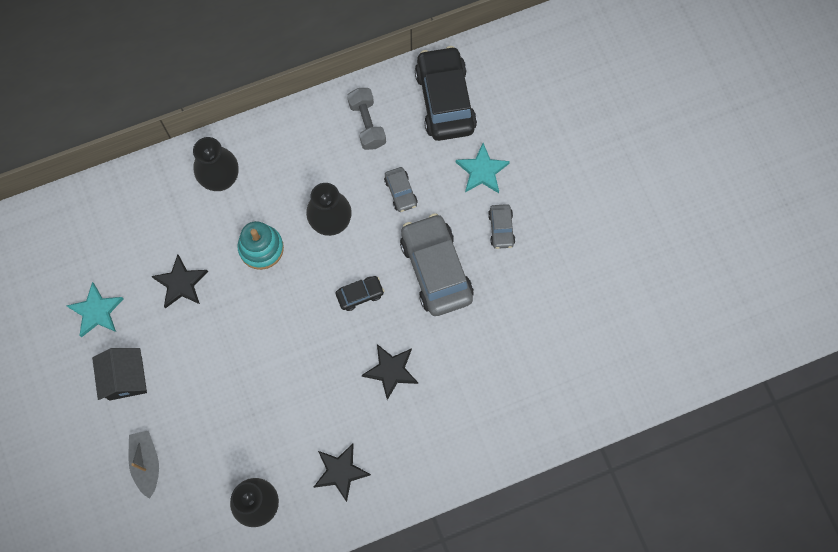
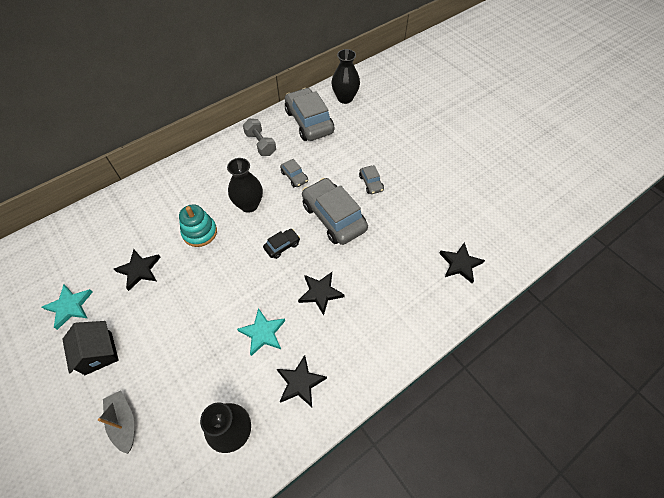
camera: 15 degrees left, 15 degrees down
(221, 179) = (162, 196): black vase -> black vase (345, 98)
(445, 100) = (309, 122): black car -> grey car
(482, 171) = (346, 154): turquoise star -> turquoise star (263, 333)
(575, 378) = (460, 264): none -> black star

